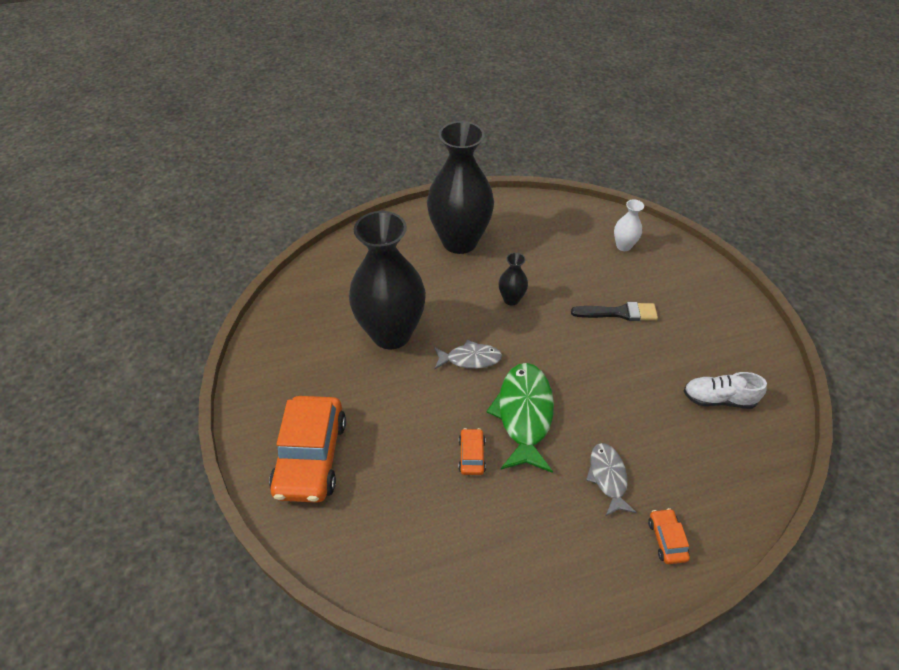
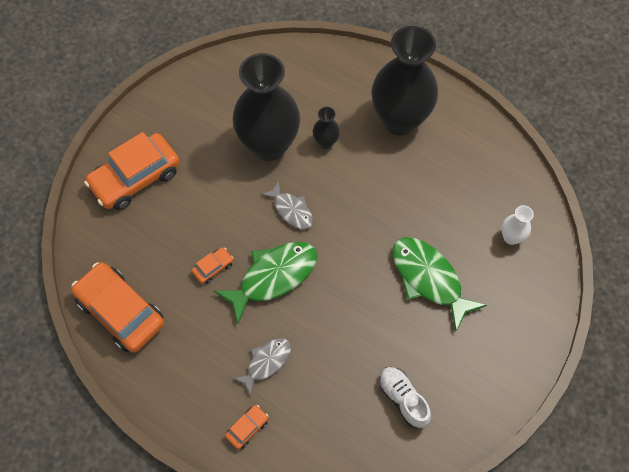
camera: 50 degrees right, 15 degrees up
(446, 572) = (121, 311): none -> orange car
(511, 299) = (373, 197): black vase -> black vase (326, 142)
(619, 313) = (429, 279): black brush -> green fish

